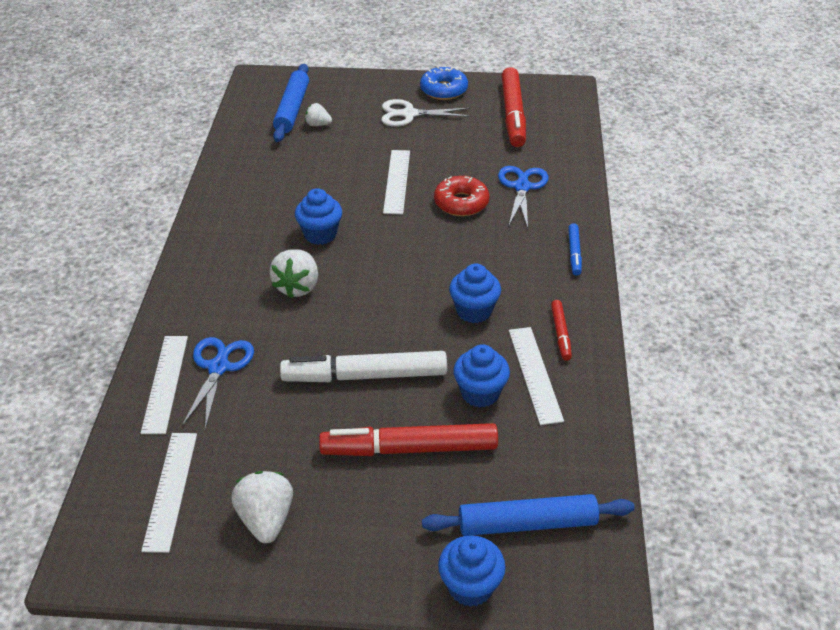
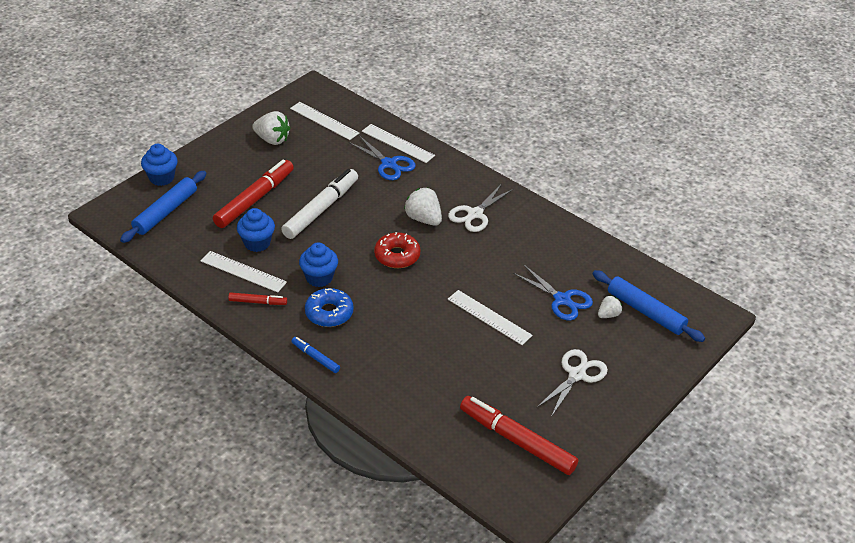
camera: 125 degrees right, 0 degrees up
(251, 255) = (475, 214): none -> white scissors
(320, 234) = (465, 251): blue cupcake -> none
(444, 90) = (598, 419): blue donut -> blue donut (329, 313)
(461, 203) = (429, 335): red donut -> red donut (397, 256)
(522, 187) = (413, 379): blue scissors -> blue scissors (562, 299)
(560, 334) = (258, 302): red marker -> red marker turned 150 degrees clockwise

